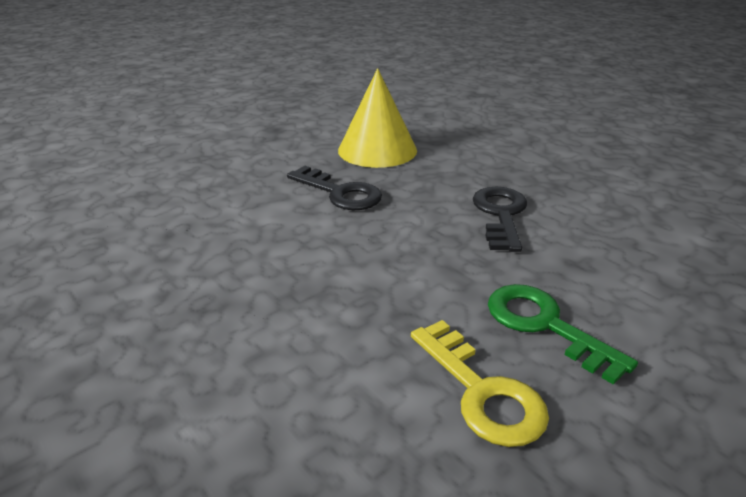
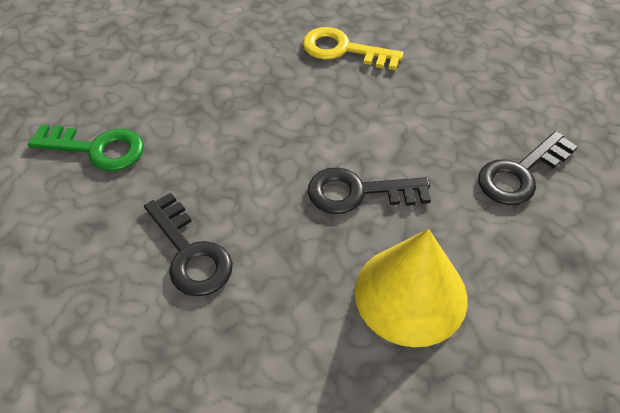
camera: 140 degrees right, 20 degrees up
(226, 159) = (521, 173): none -> black key
(481, 391) = (116, 89): yellow key -> yellow key (344, 50)

